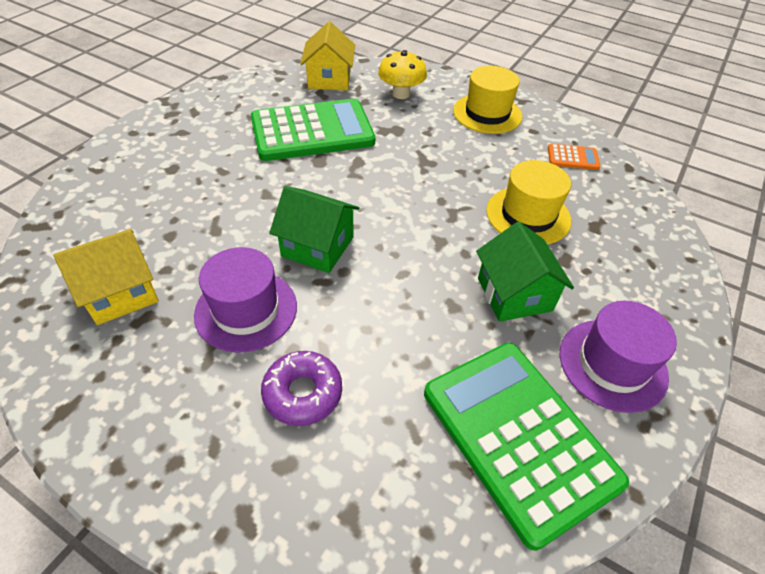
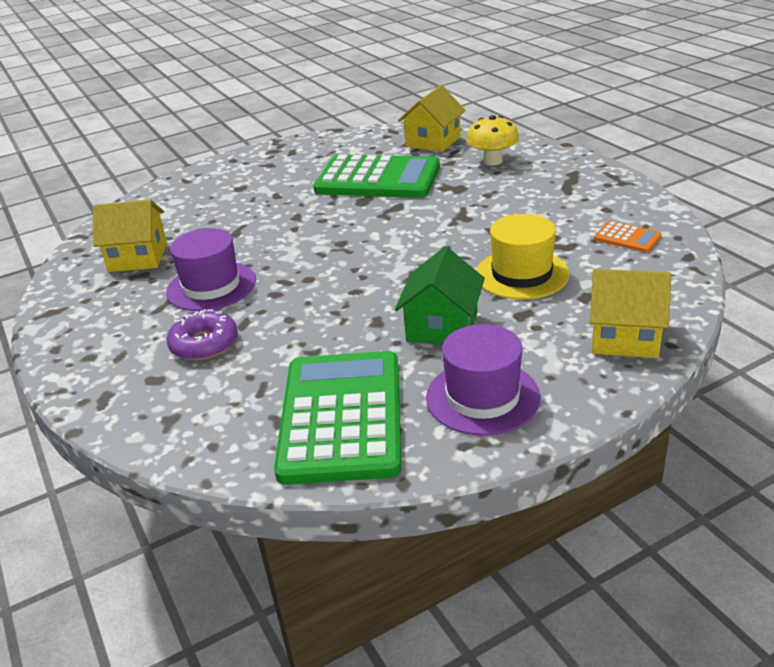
camera: 35 degrees right, 15 degrees down
(318, 246) = (303, 258): green house -> none
(487, 113) = (569, 188): yellow hat -> none
(656, 261) = (625, 337): none -> yellow house

